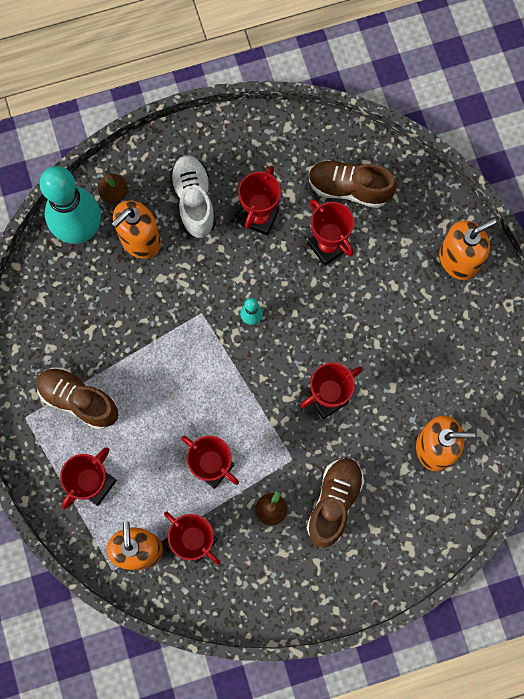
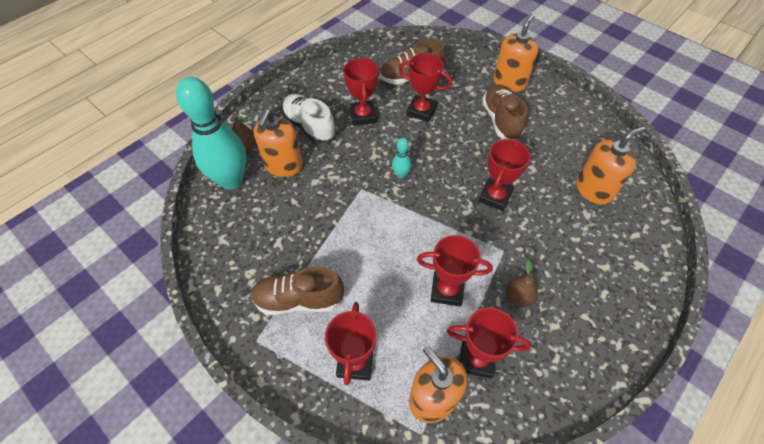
camera: 30 degrees left, 20 degrees down
(334, 502) = (559, 264): brown shoe -> brown shoe (501, 120)

